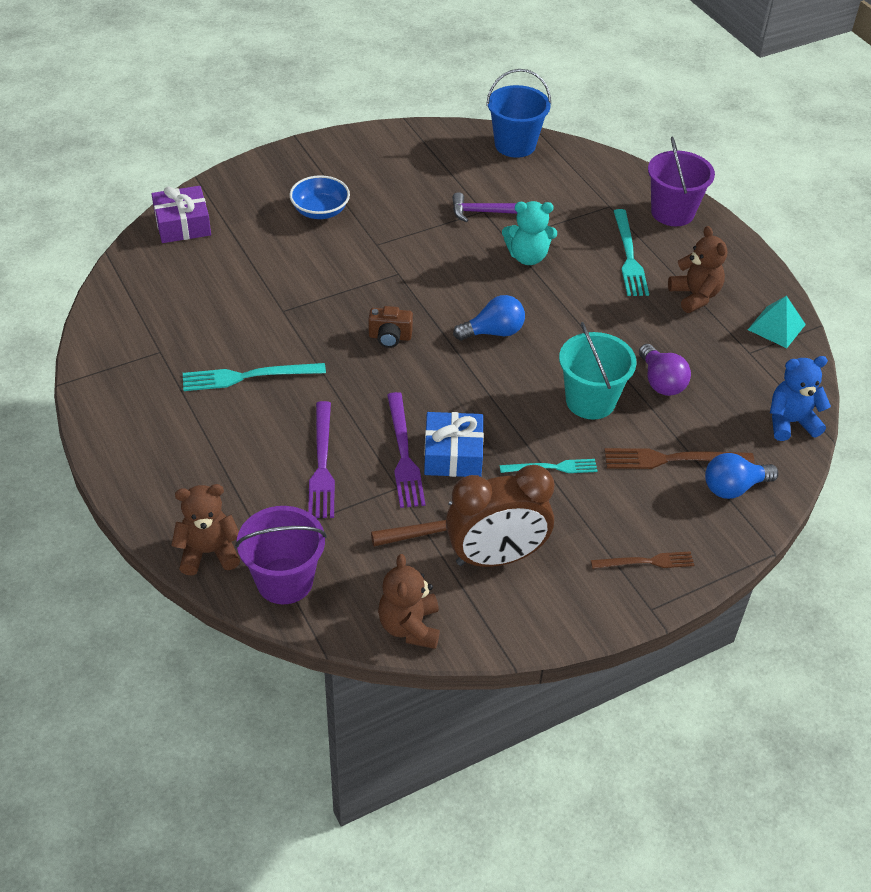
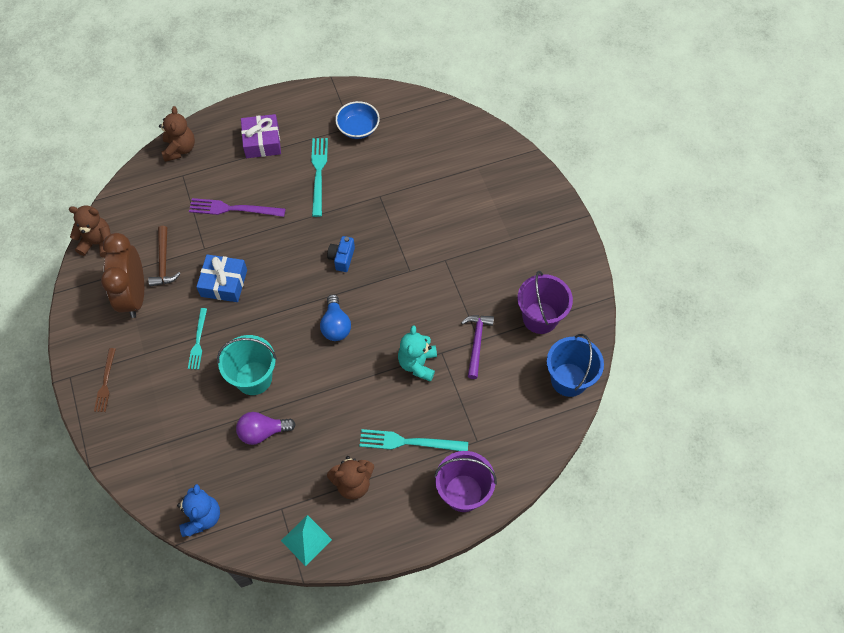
camera: 100 degrees right, 15 degrees up
(182, 224) = (480, 140): purple gift -> purple gift (262, 142)
(284, 581) = (149, 184): purple bucket -> purple bucket (540, 318)
(320, 211) = (488, 226): blue bowl -> blue bowl (358, 128)
(390, 337) = (342, 258): brown camera -> blue camera
(404, 454) = (231, 255): purple fork -> none
(672, 459) = (186, 421): brown fork -> none
(733, 487) = (151, 456): blue light bulb -> none

